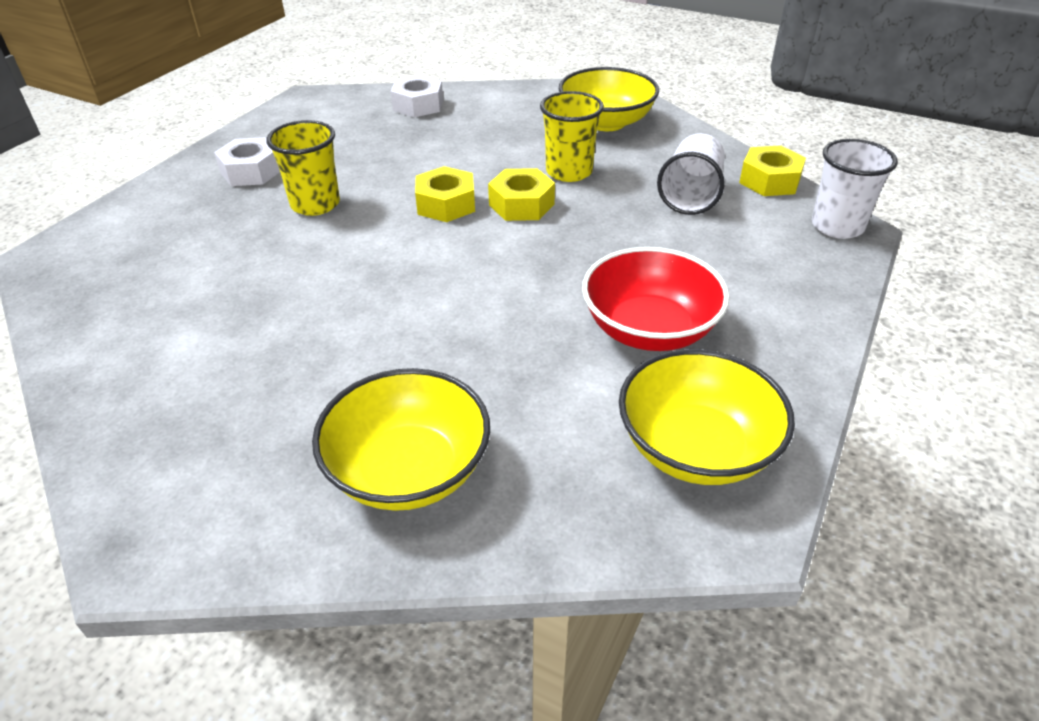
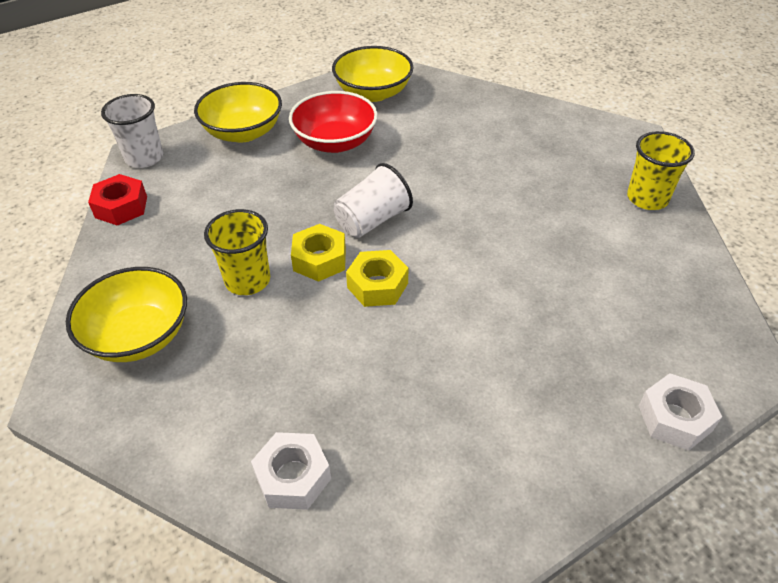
camera: 150 degrees left, 5 degrees up
(251, 171) = (541, 419): white nut -> white nut (674, 418)
(315, 204) = (489, 334): yellow cup -> yellow cup (647, 198)
(408, 470) = (505, 125): yellow bowl -> yellow bowl (243, 132)
(691, 195) = (191, 217): white cup -> white cup (372, 220)
(769, 181) = (121, 207): yellow nut -> red nut

